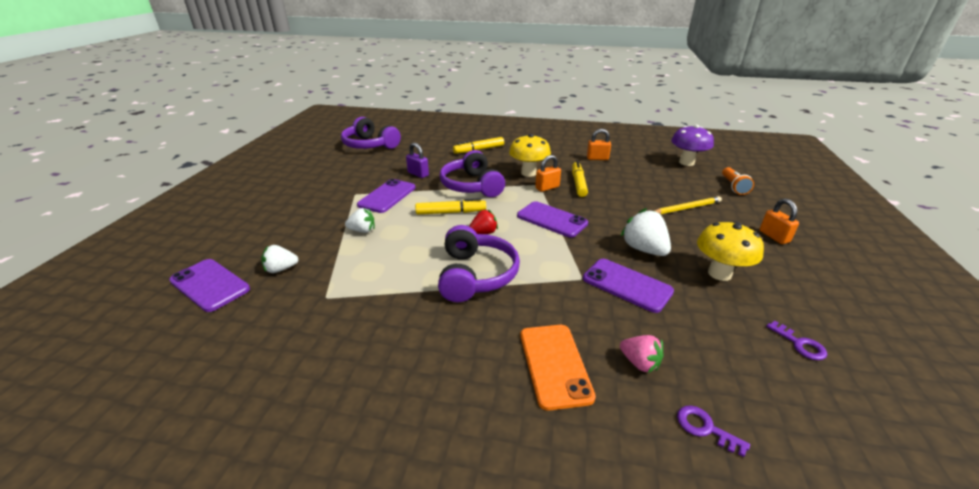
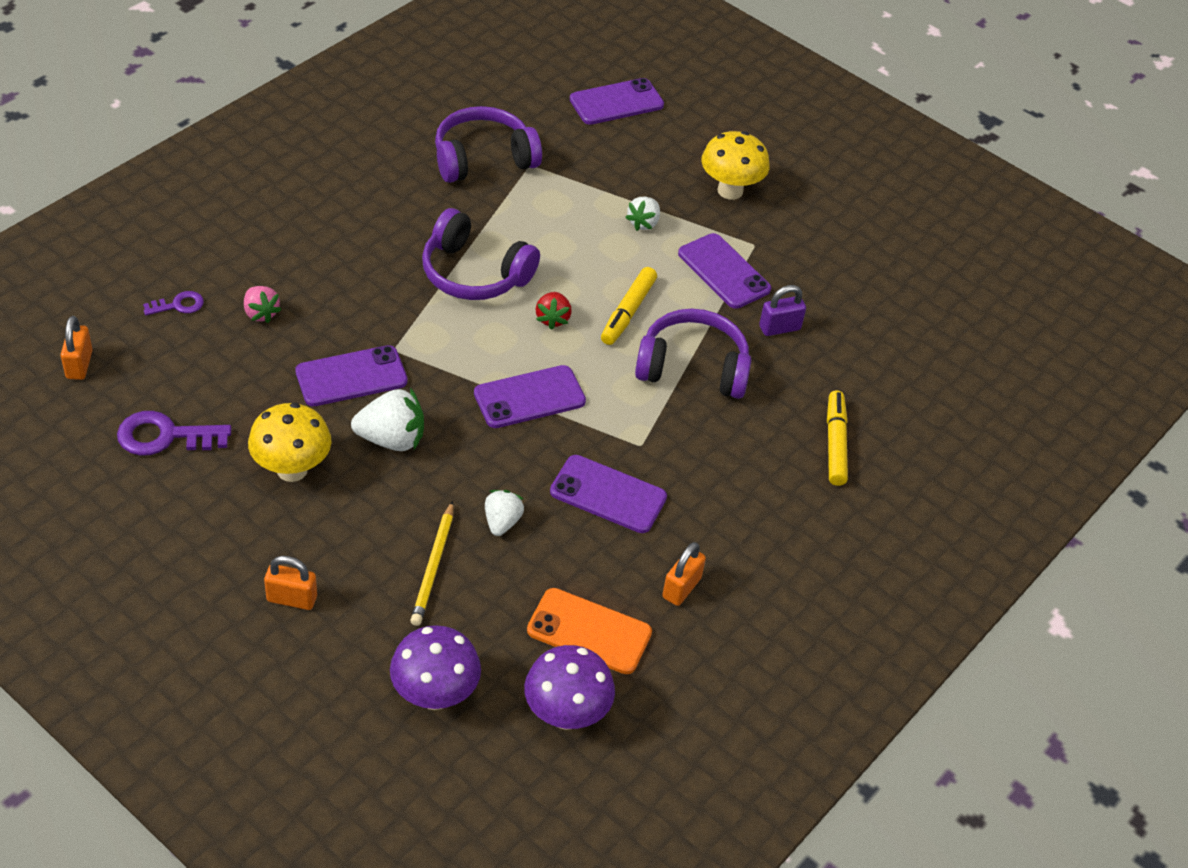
camera: 115 degrees right, 15 degrees up
(281, 269) = (607, 148): white strawberry -> white strawberry (502, 522)
(370, 145) = (949, 315): purple headphones -> purple headphones (483, 158)
(528, 173) = (690, 456): yellow mushroom -> yellow mushroom (730, 191)
(547, 187) = (622, 448): orange padlock -> orange padlock (79, 365)
(554, 365) = (311, 263): orange phone -> orange phone (589, 631)
(578, 183) = (608, 494): yellow marker -> purple phone
(639, 363) = (261, 313): pink strawberry -> pink strawberry turned 105 degrees counterclockwise
(733, 187) = (435, 695): orange flashlight -> purple mushroom
(800, 344) = (165, 436): purple key -> purple key, size x1.76

